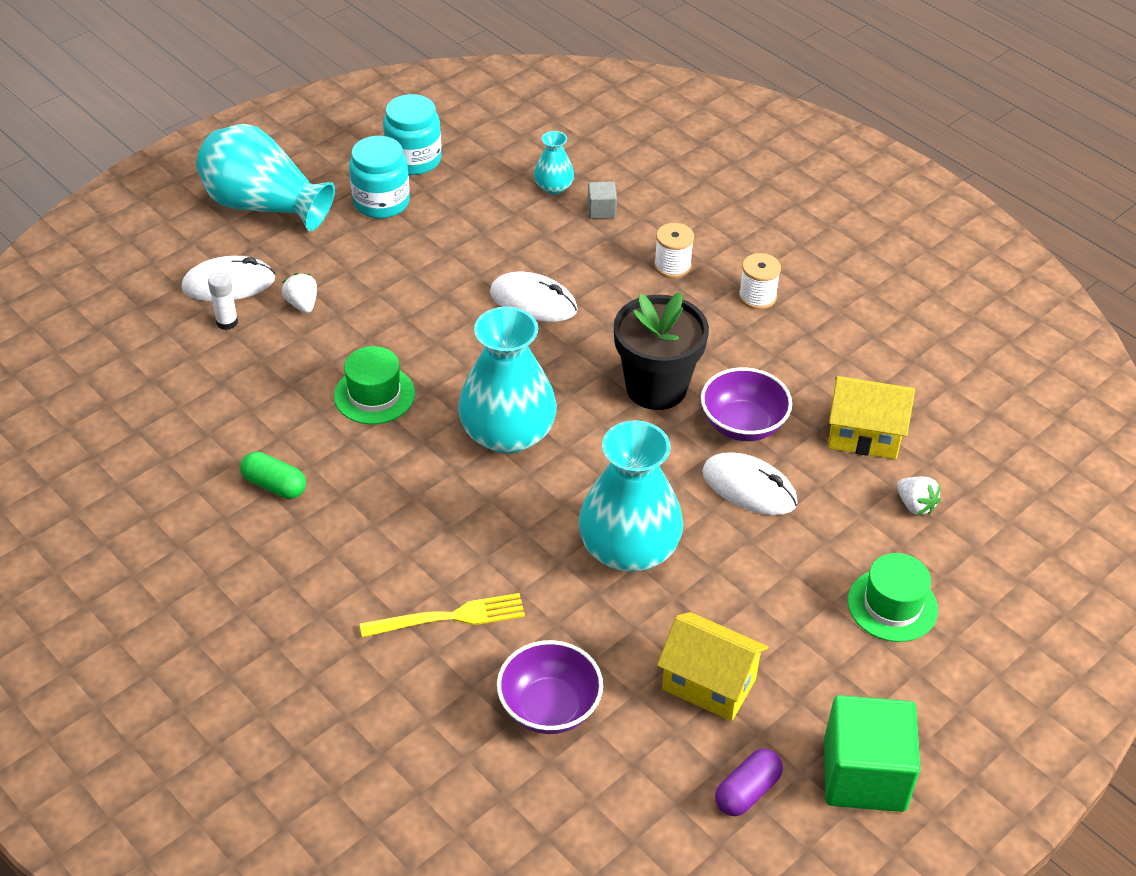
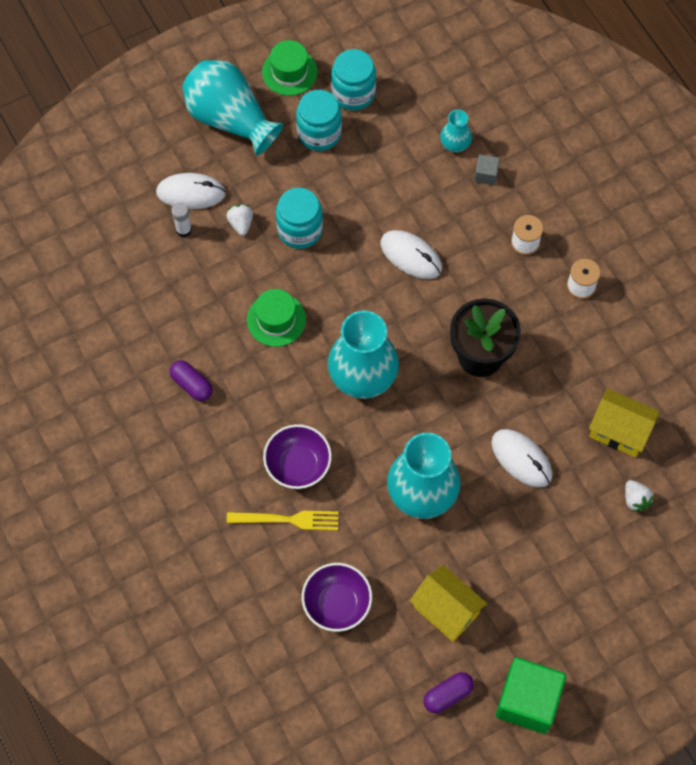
camera: 15 degrees right, 20 degrees up
(274, 485) = (192, 385): green capsule -> purple capsule
(381, 298) = (300, 229): none -> turquoise jar
(743, 425) = (533, 403): purple bowl -> purple bowl (298, 465)
(892, 605) = (590, 578): green hat -> green hat (289, 72)

